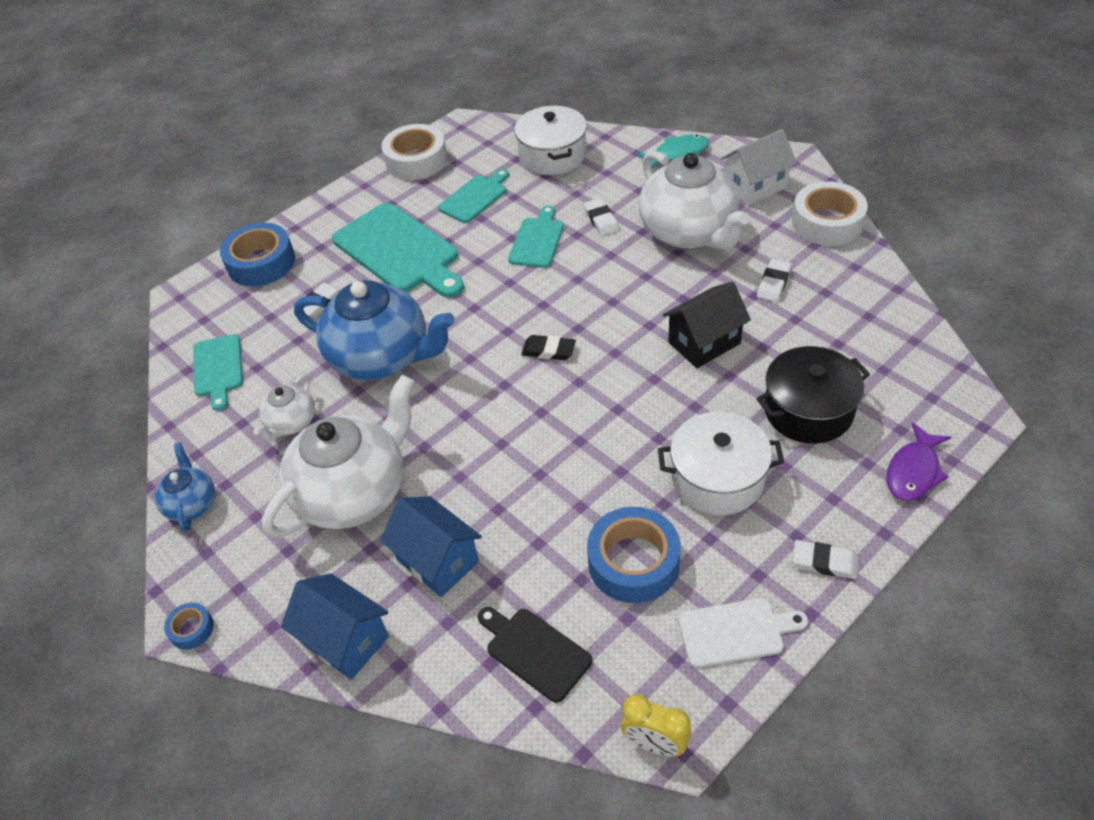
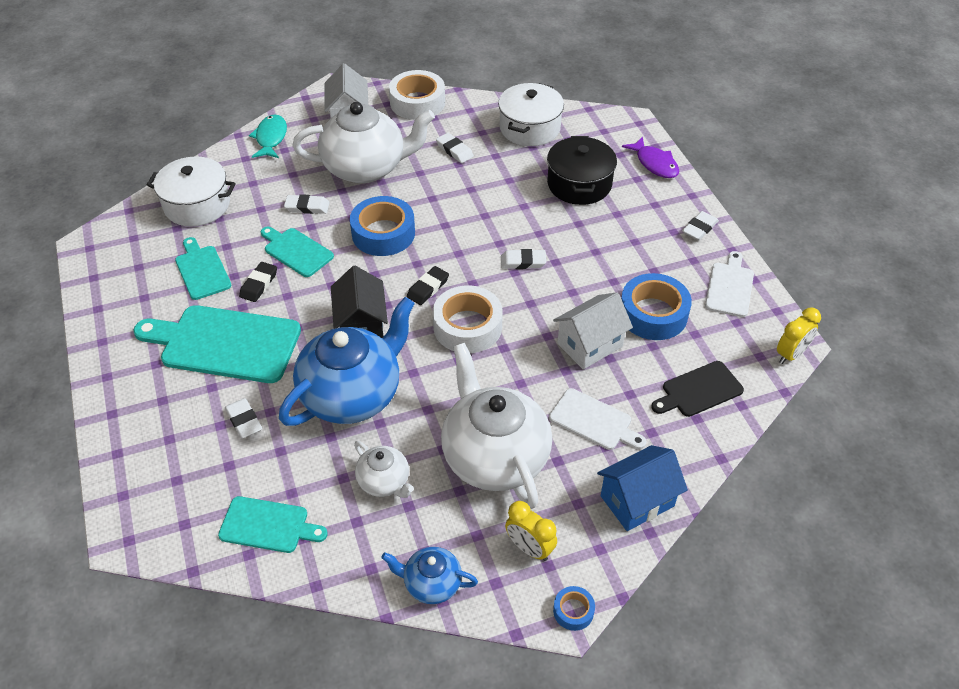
camera: 70 degrees left, 0 degrees up
(253, 564) = (529, 548): none -> yellow clock
(261, 263) = (141, 454): blue tape -> blue tape (383, 233)
(399, 251) = (225, 343): turquoise cutting board -> turquoise cutting board turned 150 degrees counterclockwise
(416, 160) = (105, 293): white tape -> white tape (467, 326)
(437, 561) = (594, 421): blue house -> white cutting board
(480, 237) = (259, 284): none -> black eraser
(547, 517) = (590, 345): none -> white house
(638, 410) = (523, 262): none -> white eraser
(704, 343) = (484, 205): black house -> black house (361, 326)
(717, 478) = (608, 247): white pot -> white pot (530, 128)

